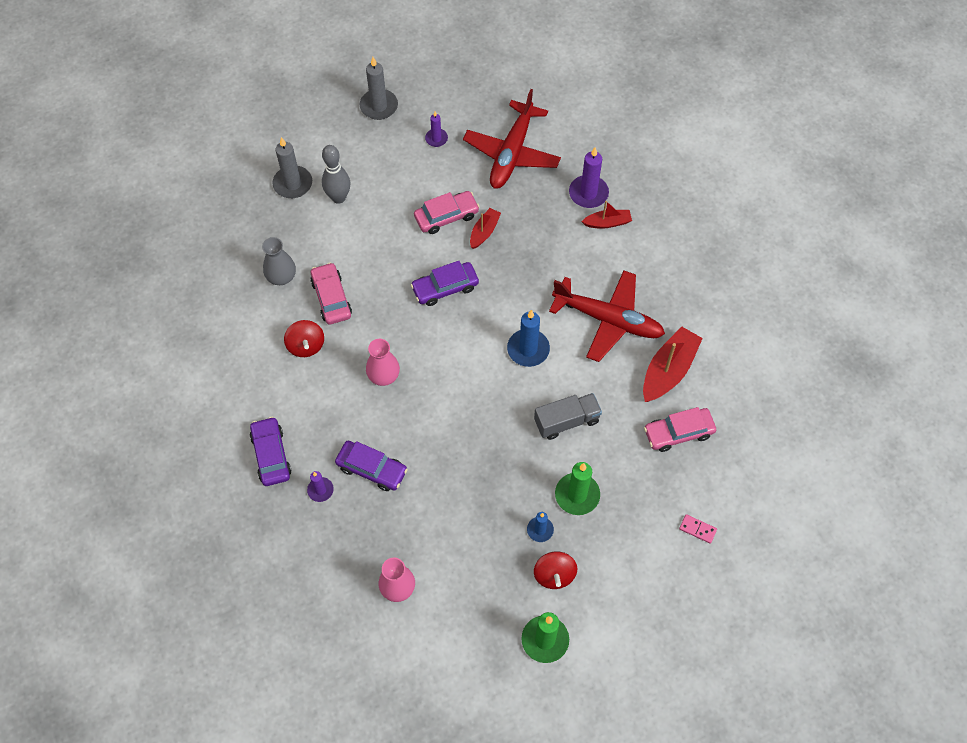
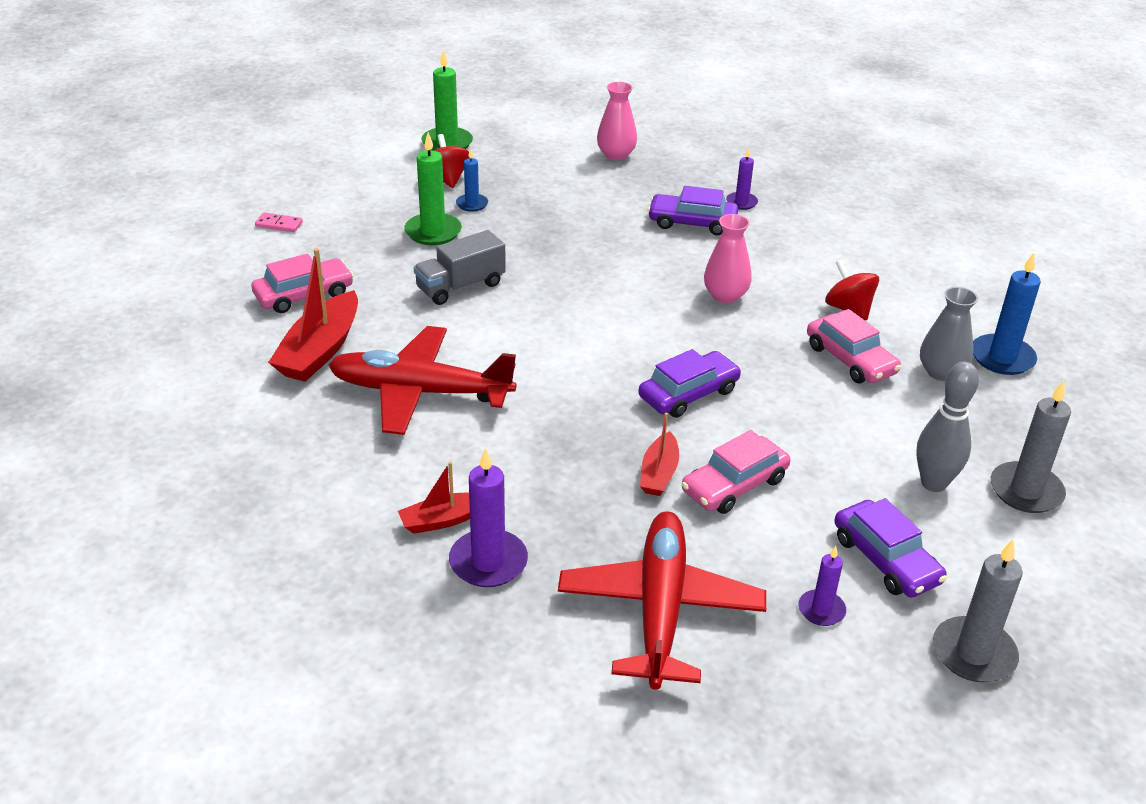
camera: 165 degrees right, 25 degrees down
(271, 455) = (817, 219): purple car -> purple car (885, 560)
(528, 349) = (535, 345): blue candle -> blue candle (1002, 358)

